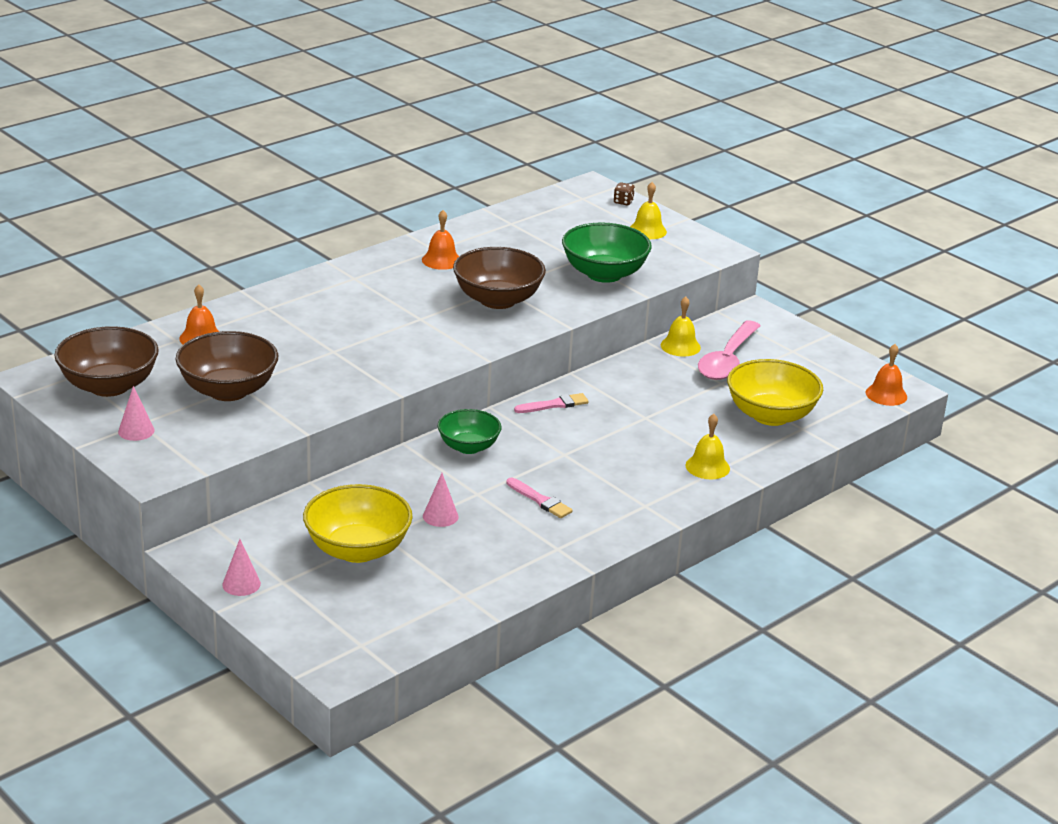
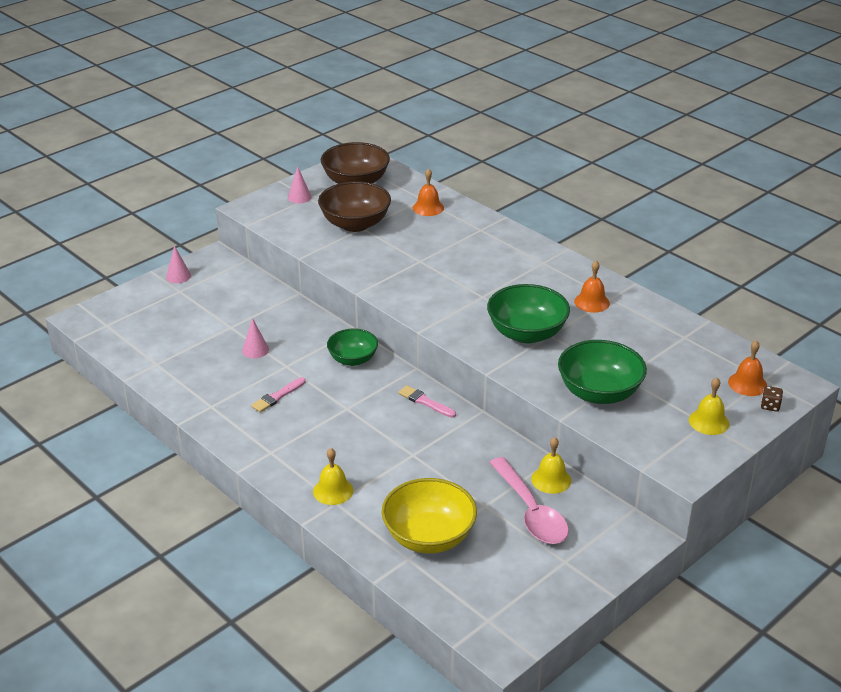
camera: 90 degrees right, 5 degrees up
(357, 550) = (214, 317): yellow bowl -> none
(498, 300) = (526, 333): brown bowl -> green bowl
(554, 405) = (425, 402): pink brush -> pink brush turned 150 degrees clockwise
(727, 360) = (531, 511): pink spoon -> pink spoon turned 135 degrees counterclockwise
(886, 394) = (487, 631): orange bell -> orange bell (747, 384)

